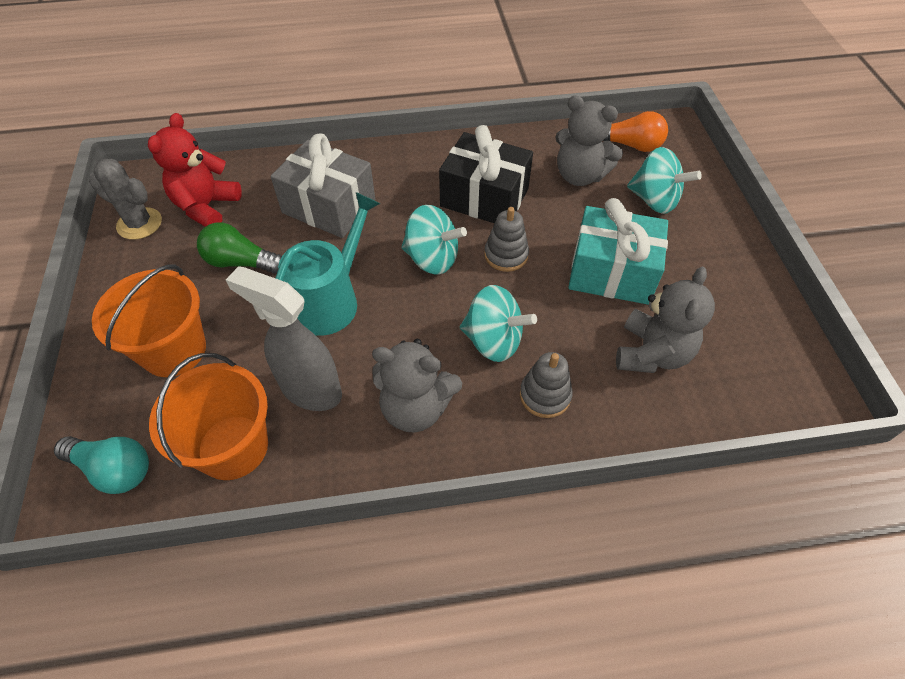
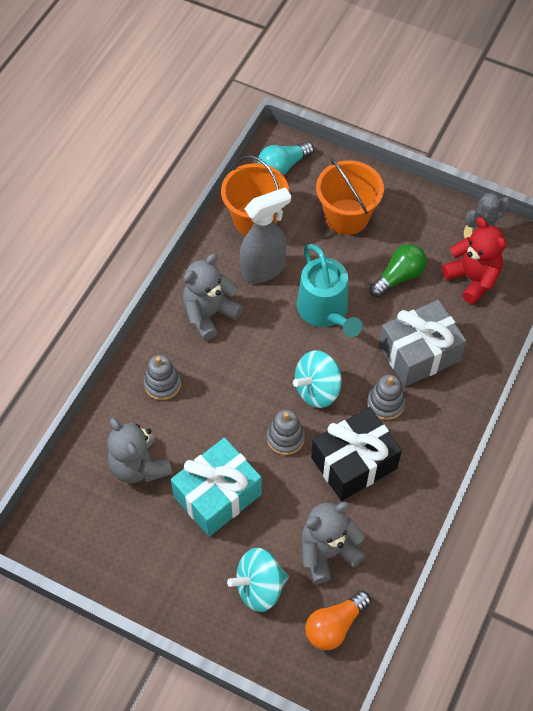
camera: 125 degrees right, 5 degrees up
(404, 204) = (385, 403): none -> grey stacking toy
(493, 341) = (221, 382): turquoise spinning top -> none

